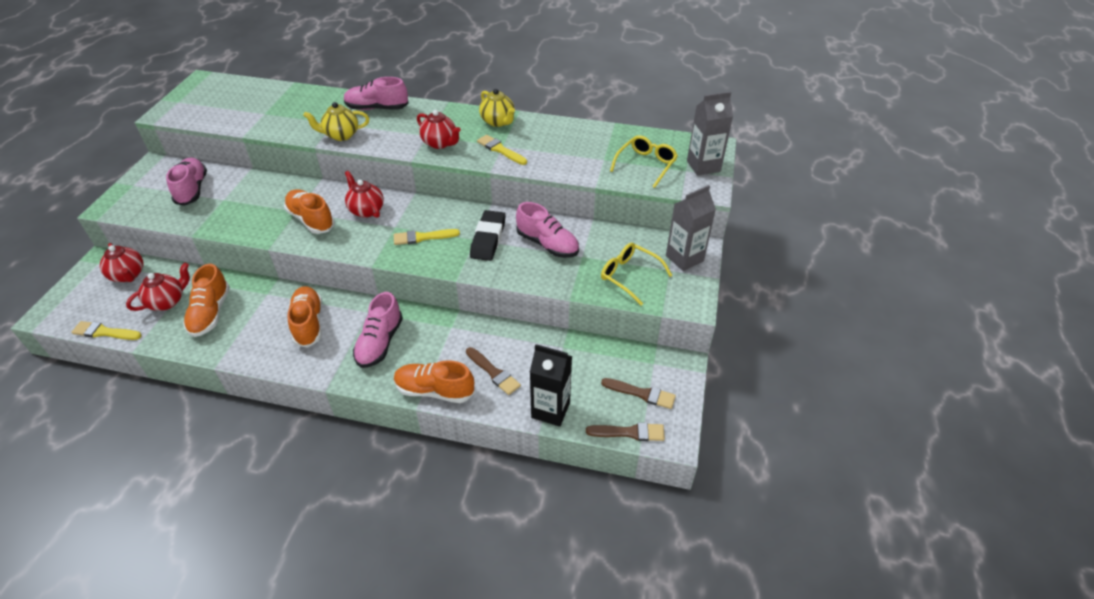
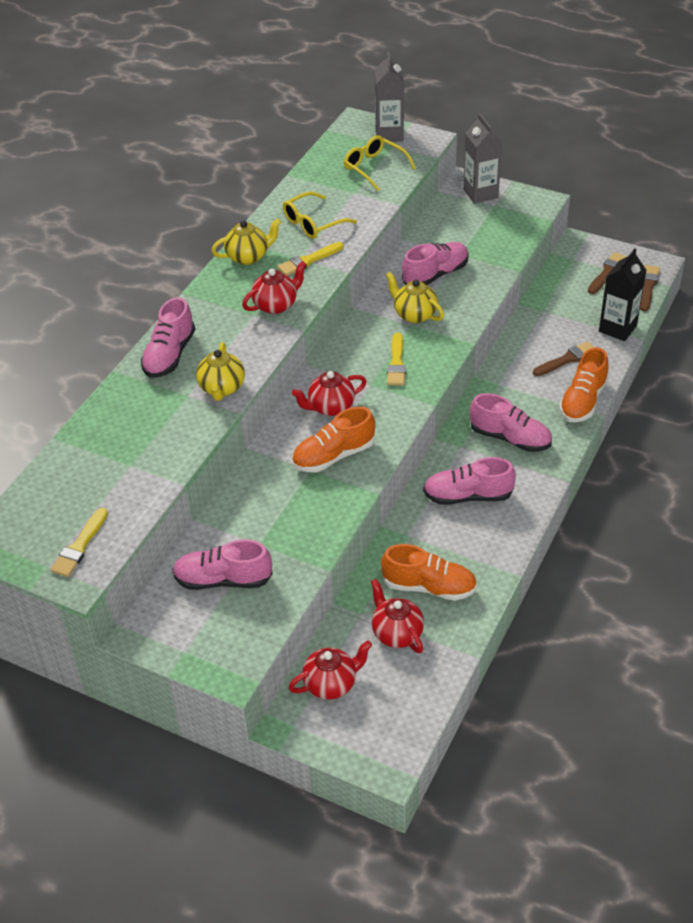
camera: 75 degrees left, 0 degrees up
(105, 332) = (438, 692): yellow brush -> yellow brush (80, 546)
(308, 323) = (468, 496): orange shoe -> pink shoe
(488, 239) = (414, 314): black eraser -> yellow teapot
(629, 276) = (496, 230): yellow glasses -> yellow glasses (313, 223)

